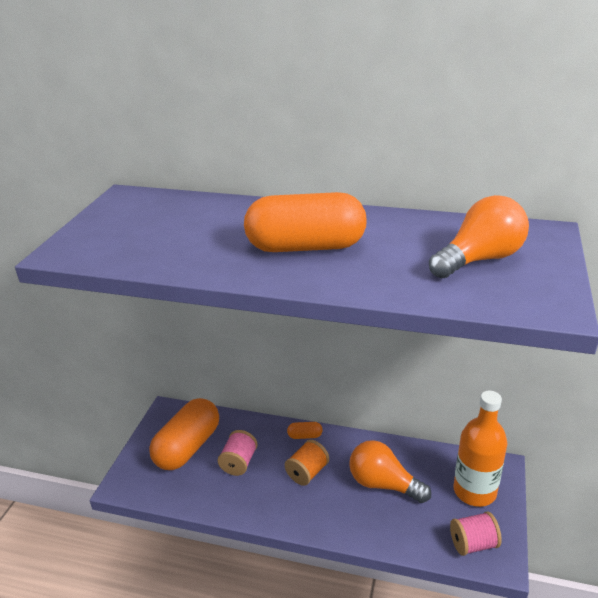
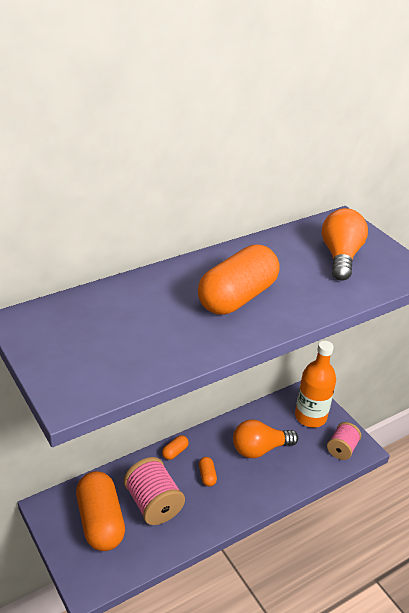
camera: 50 degrees left, 5 degrees up
(239, 463) = (153, 504): pink spool -> pink spool, size x1.58
(307, 472) = (207, 476): orange spool -> orange capsule

